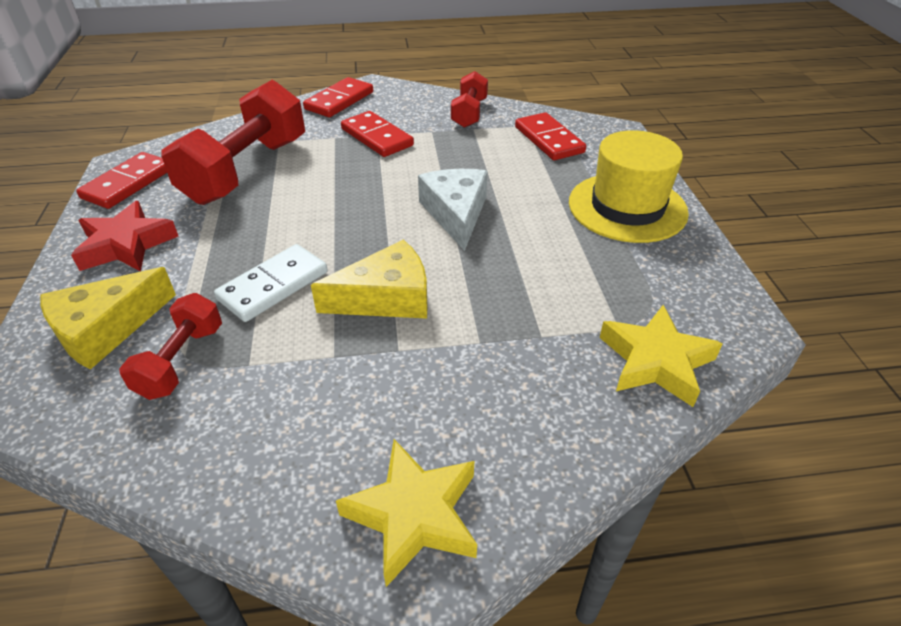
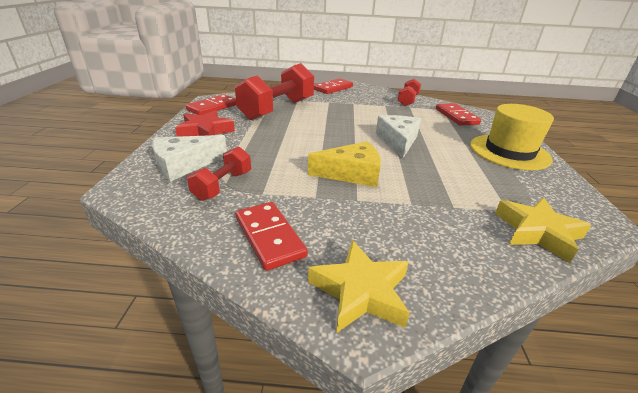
camera: 10 degrees right, 10 degrees down
(106, 329) = (184, 165): yellow cheese -> white cheese
(273, 286) = (284, 159): white domino -> none
(376, 137) = (353, 104): red domino -> red domino (269, 237)

